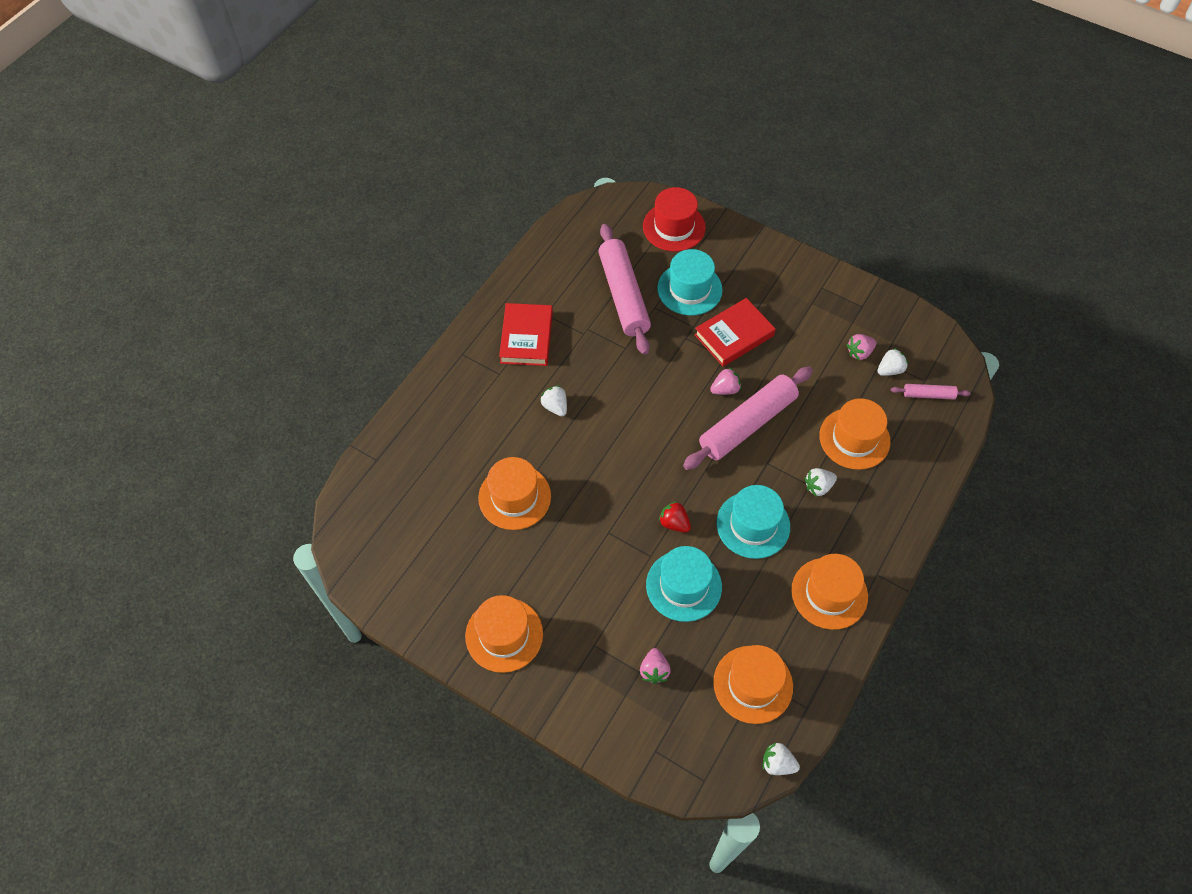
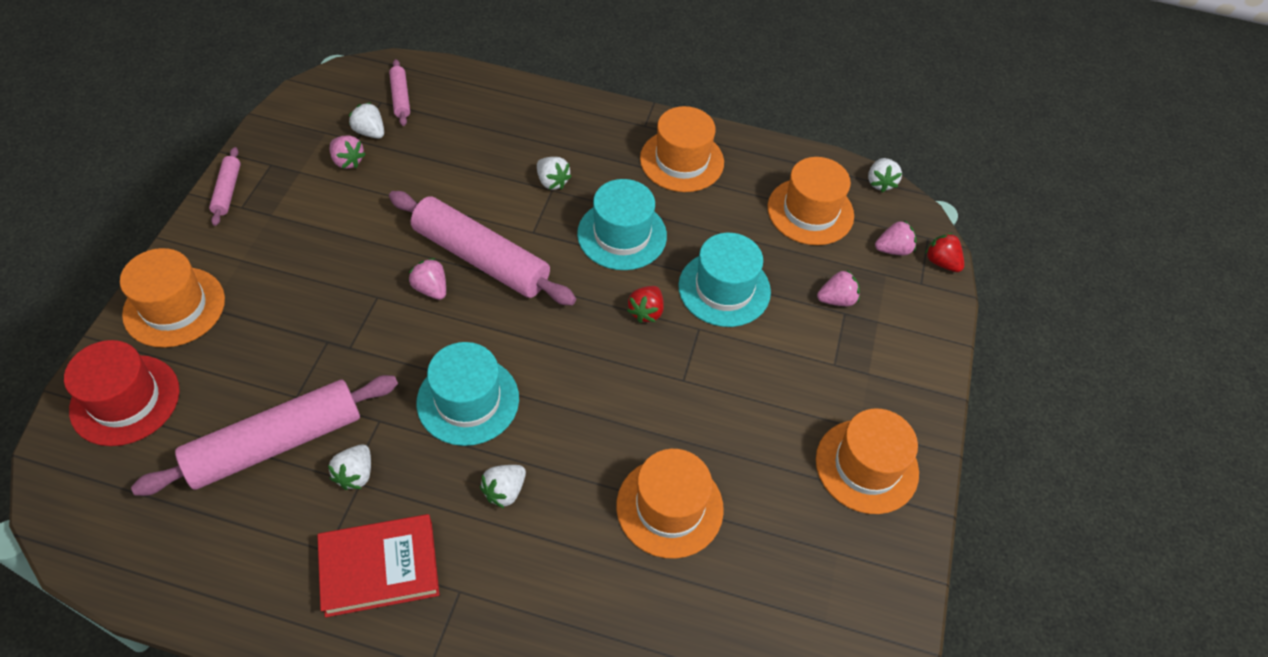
camera: 110 degrees left, 5 degrees down
(590, 332) = (355, 474): none -> white strawberry
(674, 780) = (941, 262): none -> red strawberry
(689, 289) = (256, 357): turquoise hat -> turquoise hat (468, 400)
(696, 741) = (893, 249): none -> pink strawberry
(734, 335) = (337, 292): red book -> none
(838, 280) = (227, 191): none -> pink rolling pin
(854, 438) = (477, 156): orange hat -> orange hat (174, 307)

